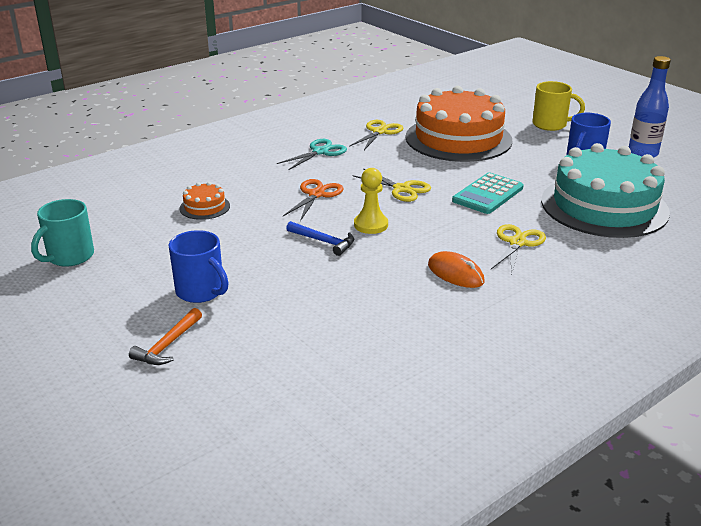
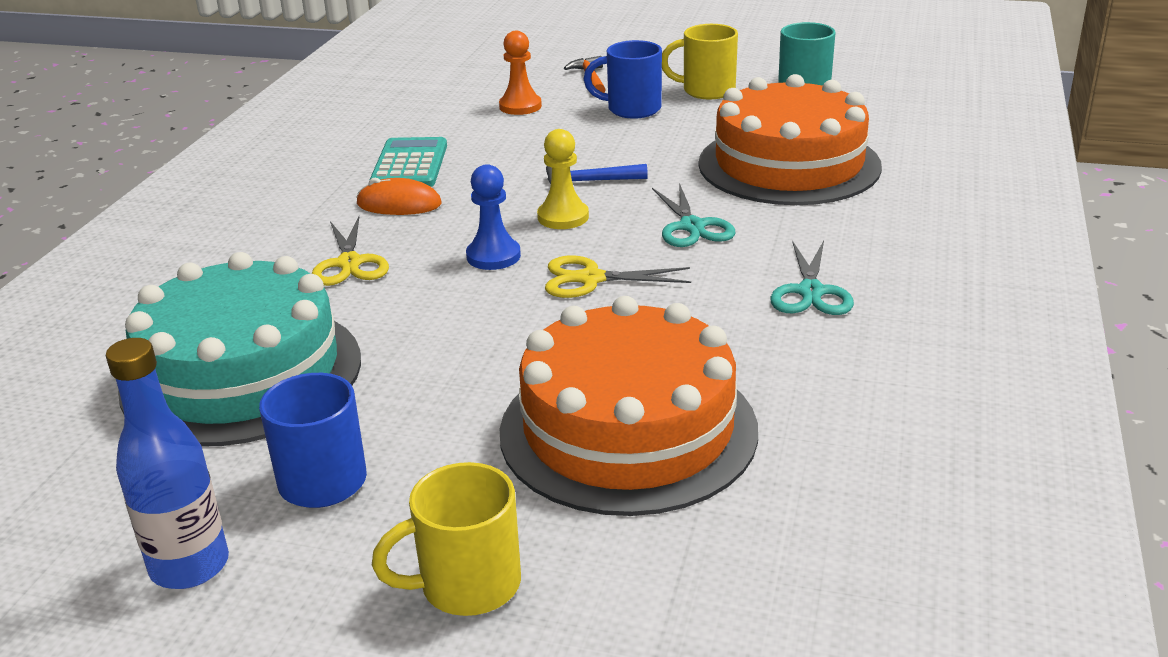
camera: 145 degrees right, 0 degrees up
(123, 286) = (706, 91): none -> yellow mug
(204, 207) = (789, 165): orange cake -> orange cake, size x2.48
(268, 336) = (520, 106): none -> orange pawn
(316, 194) = (692, 226): orange scissors -> turquoise scissors
(379, 132) = (795, 380): yellow scissors -> none
(434, 217) = (493, 256): none -> blue pawn
(488, 194) = (451, 321): turquoise calculator -> turquoise calculator (409, 165)

